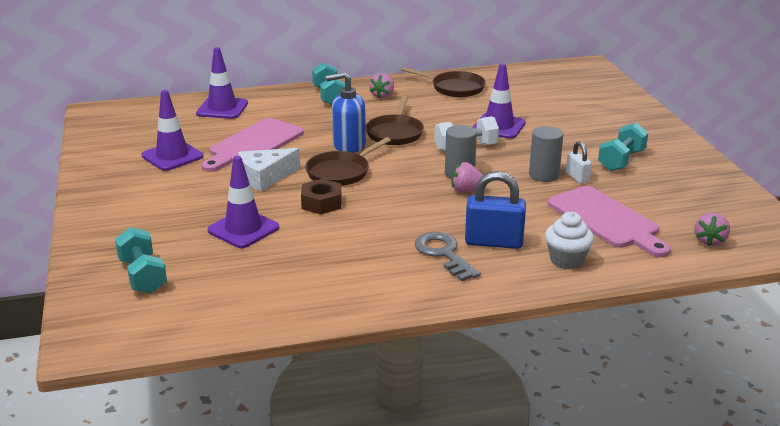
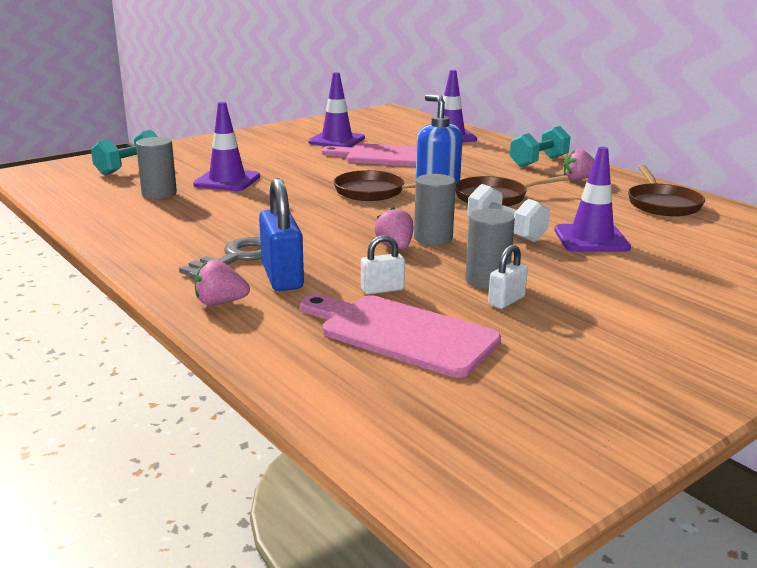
camera: 65 degrees right, 5 degrees down
(249, 268) = (159, 194): none -> grey cylinder
(265, 177) = (331, 171): white cheese -> none
(321, 203) = (301, 196): brown nut -> none
(538, 211) = (382, 289): none -> white padlock
(566, 260) = (267, 321): white cupcake -> none
(606, 220) = (401, 334): pink cutting board -> pink cutting board turned 90 degrees clockwise
(621, 160) = (603, 324): turquoise dumbbell -> none
(709, 241) = (409, 422): pink strawberry -> pink strawberry (220, 303)

